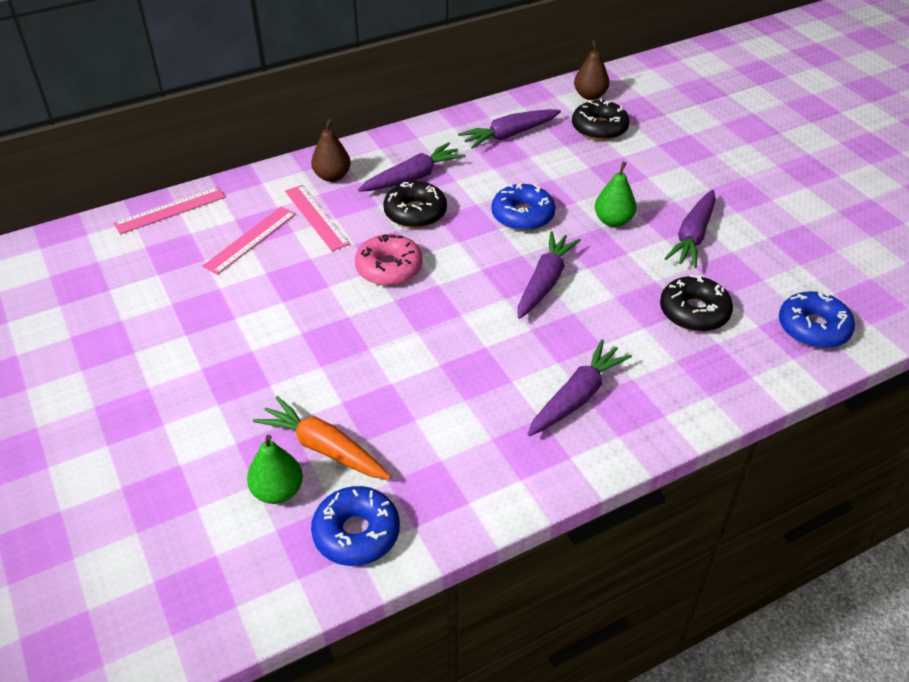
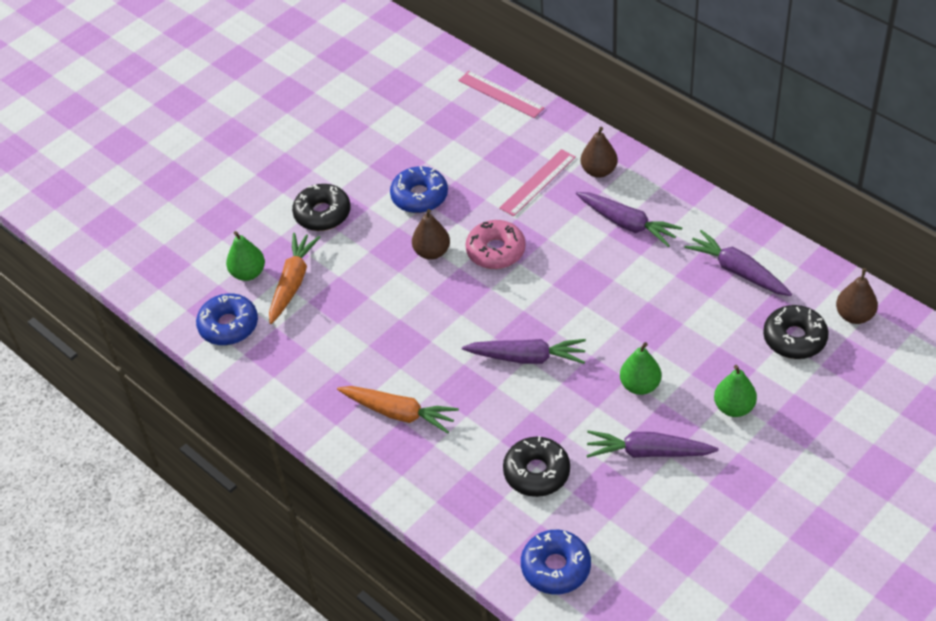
camera: 75 degrees right, 5 degrees up
(250, 239) = (489, 155): pink ruler -> none
(358, 315) = (432, 252): none -> brown pear
(415, 213) = (577, 243): black donut -> black donut (322, 214)
(522, 215) = (612, 317): blue donut -> blue donut (419, 196)
(576, 397) = (399, 413): purple carrot -> orange carrot
(660, 177) = (734, 407): none -> green pear

